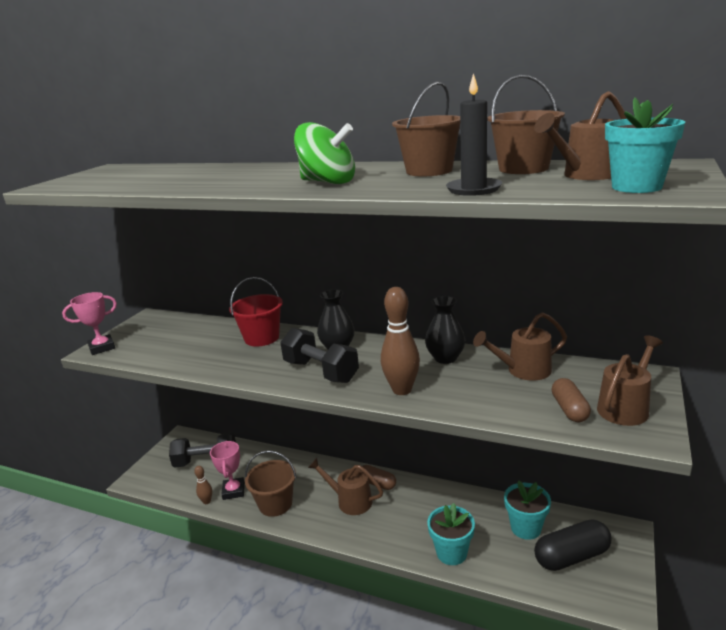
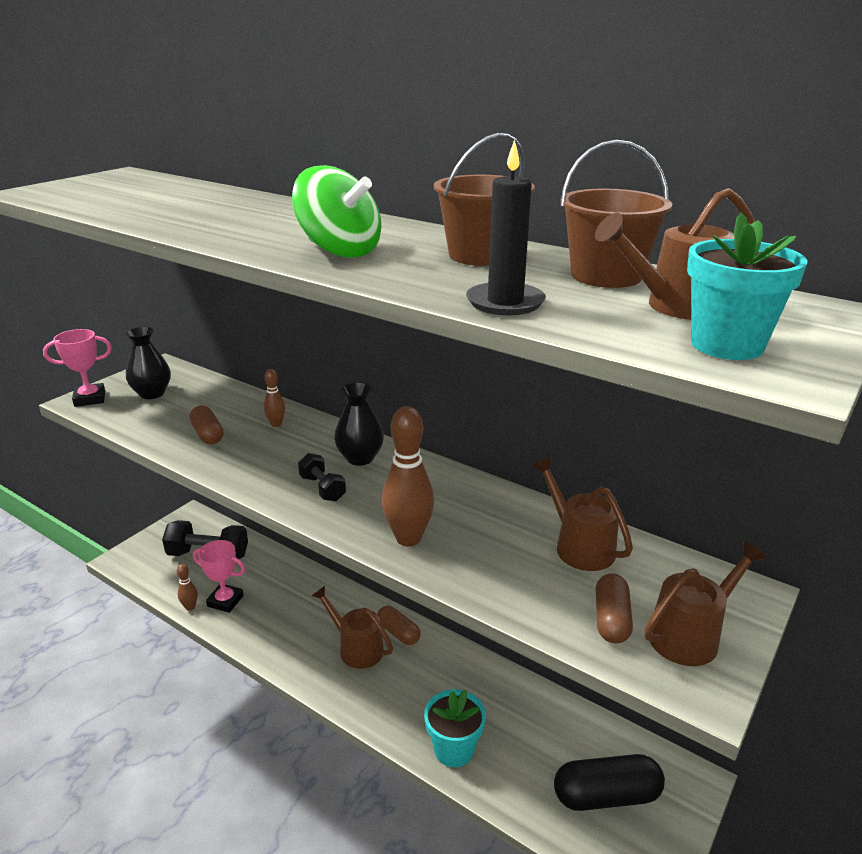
camera: 10 degrees right, 5 degrees up
(212, 354) = (208, 434): none -> brown capsule
(233, 491) = (225, 601): pink trophy -> pink trophy turned 75 degrees counterclockwise
(262, 338) = (276, 424): red bucket -> brown bowling pin
(275, 504) = (267, 630): brown bucket -> none
(320, 371) = (322, 488): black dumbbell -> black dumbbell, size x0.55
(445, 358) = (487, 503): black vase -> black vase (152, 393)
(522, 371) = (578, 545): brown watering can -> brown watering can turned 60 degrees clockwise
(526, 528) = (561, 740): turquoise flower pot -> none

